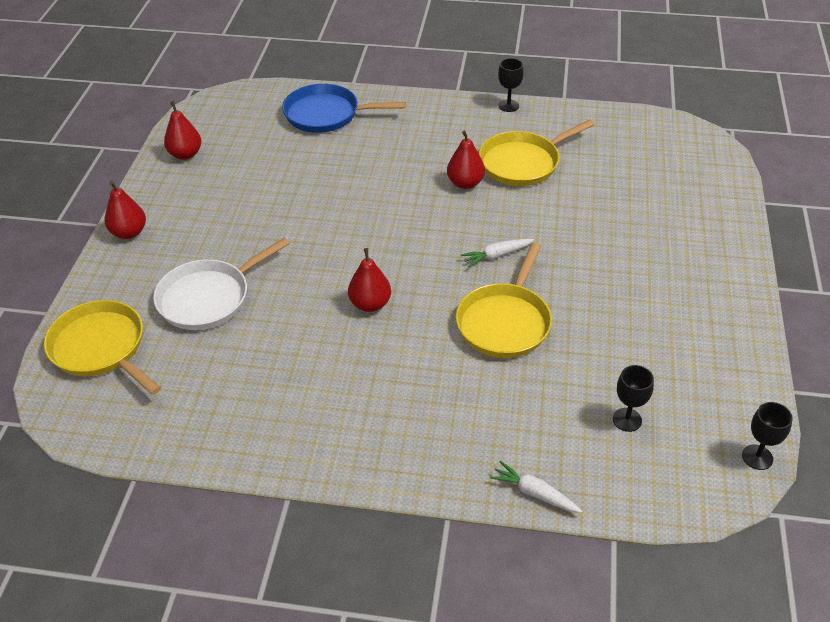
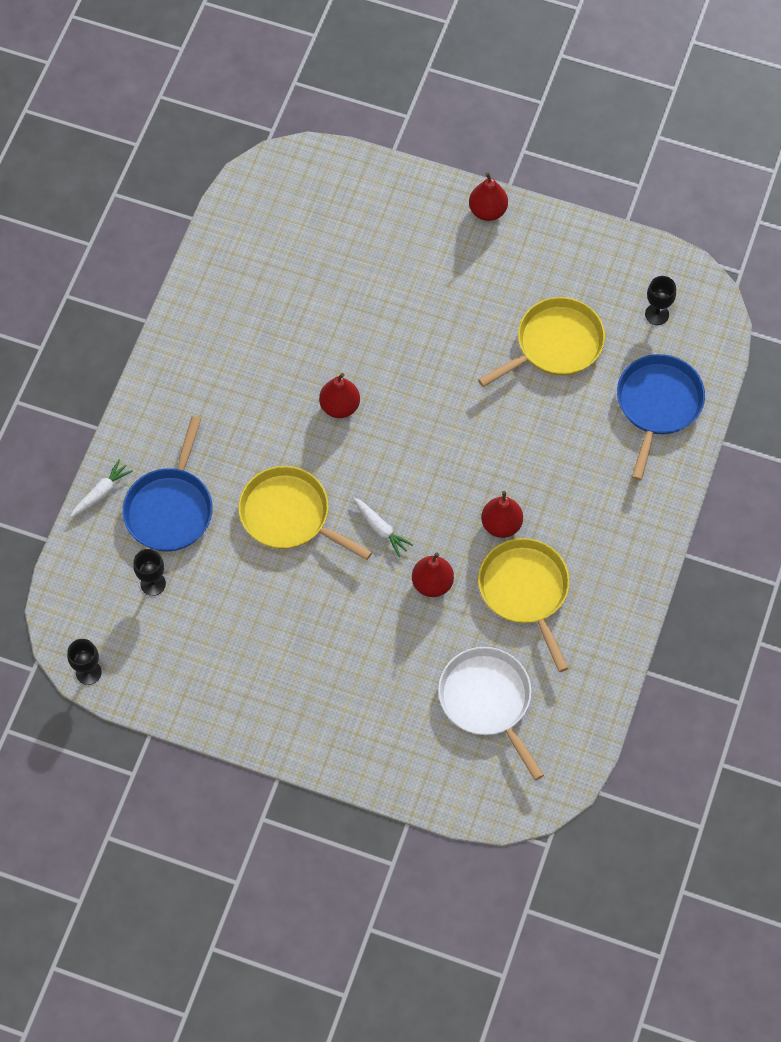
camera: 100 degrees right, 20 degrees up
(101, 348) = (337, 191): yellow pan -> yellow pan (555, 344)
(185, 154) = (607, 261): red pear -> red pear (432, 583)
(208, 298) = (380, 274): white pan -> white pan (487, 700)
(496, 255) = (380, 529): white carrot -> white carrot turned 150 degrees clockwise
(508, 106) = (639, 603): black goblet -> black goblet (657, 314)
(532, 422) = (170, 509): none -> blue pan

